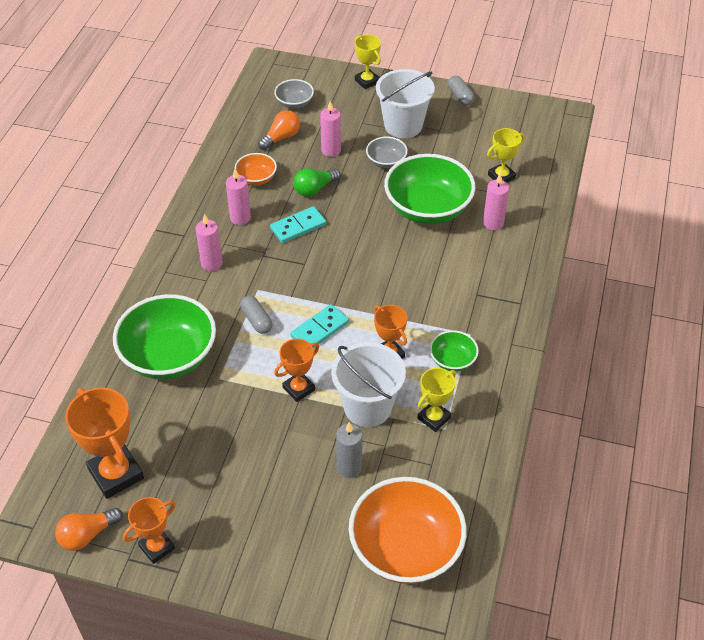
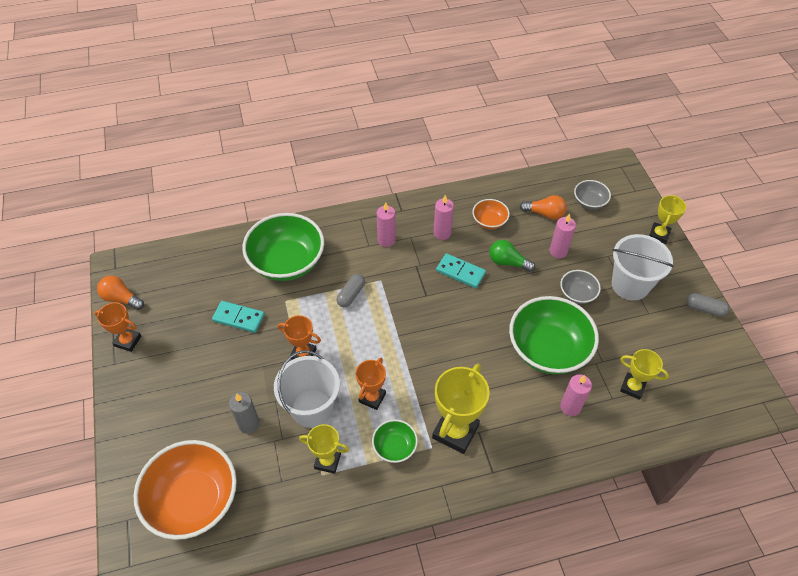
camera: 60 degrees right, 5 degrees up
(116, 474) = (175, 287): orange trophy -> none
(319, 329) = (368, 338): turquoise domino -> turquoise domino (239, 318)
(460, 96) = (704, 309): grey capsule -> grey capsule turned 75 degrees clockwise
(465, 310) = (455, 431): none -> yellow trophy

